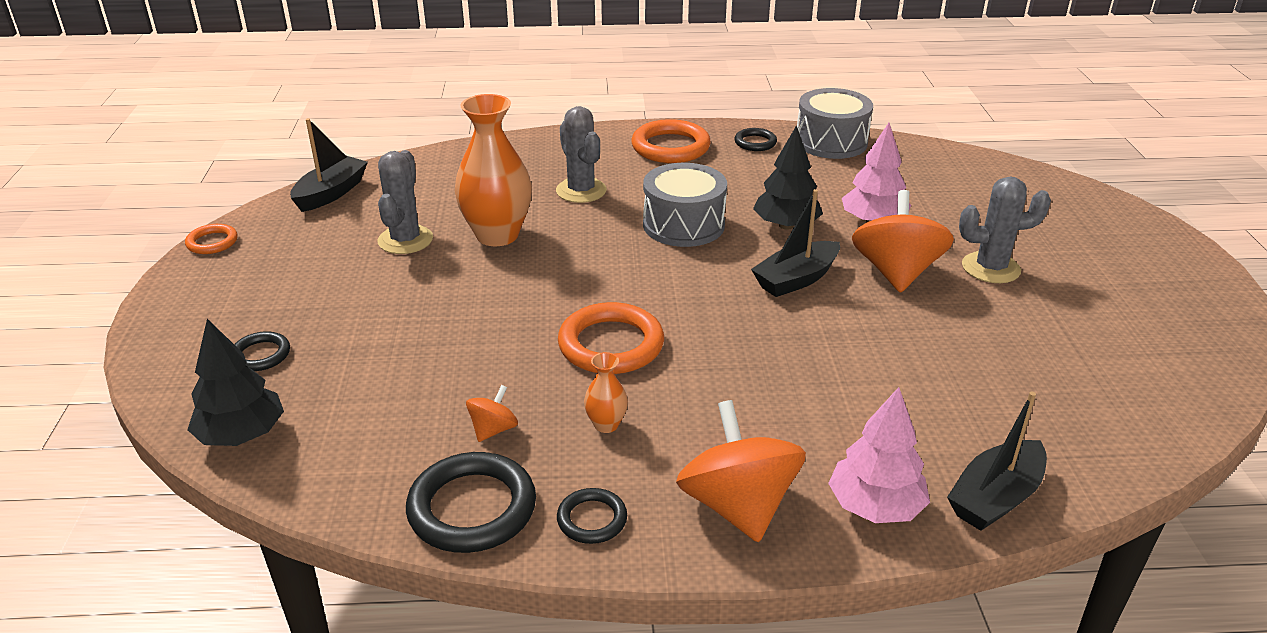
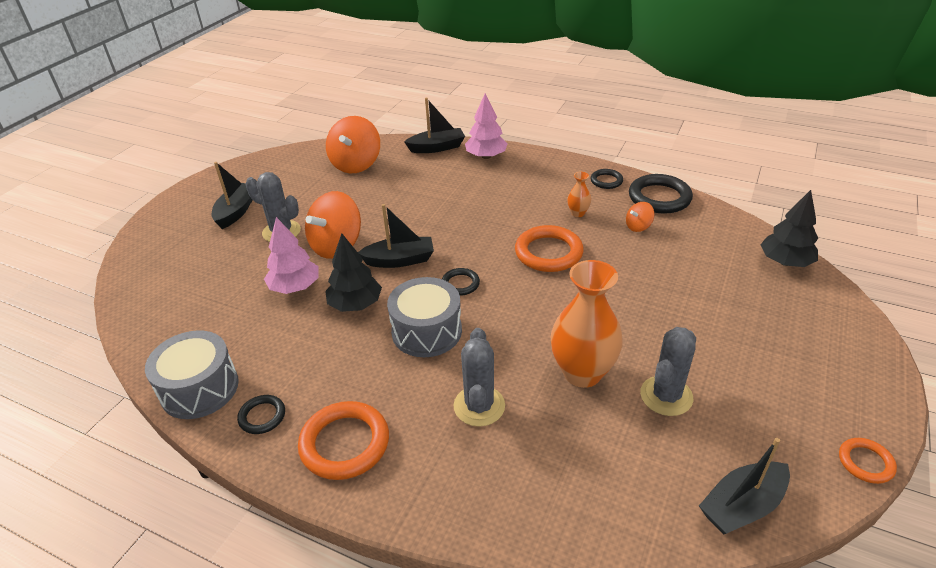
camera: 150 degrees left, 5 degrees up
(261, 355) = (784, 313): black ring -> black ring (460, 284)
(738, 506) = (541, 170): orange spinning top -> orange spinning top (356, 164)
(1095, 274) = (236, 211): none -> black boat

